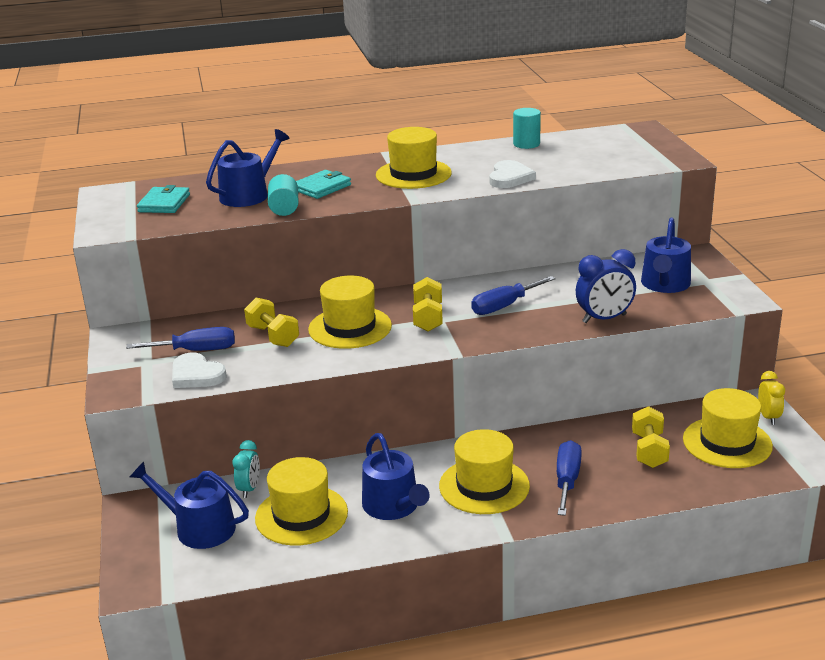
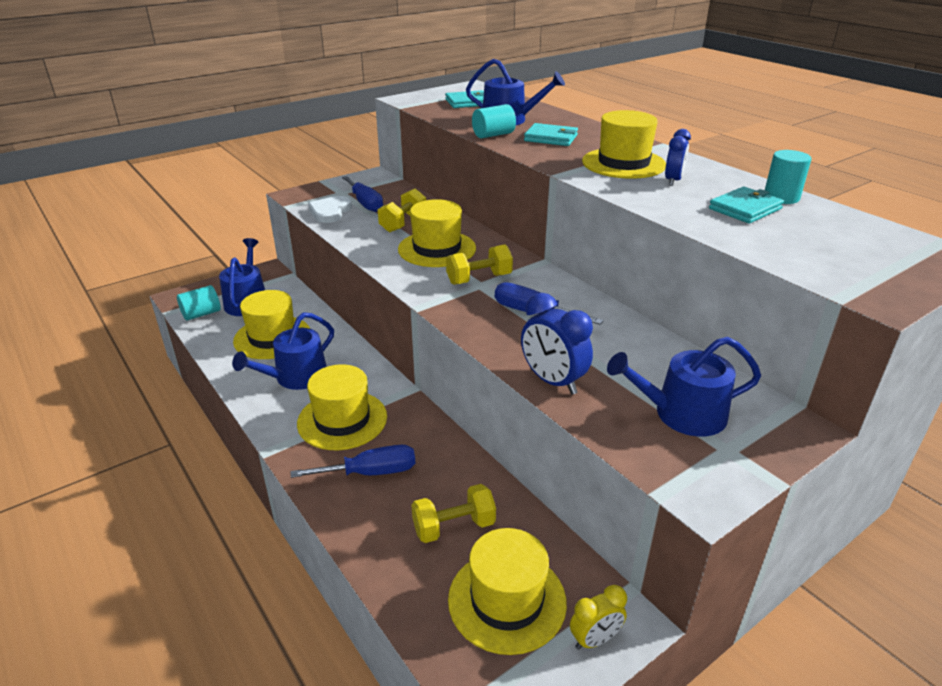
camera: 65 degrees right, 5 degrees up
(198, 568) = (201, 314): none -> turquoise cylinder
(249, 489) = (300, 307): turquoise clock -> none
(466, 167) = (673, 181): none -> blue clock
(510, 178) = (670, 204): white heart -> none
(536, 158) = (745, 209): none -> turquoise wallet

